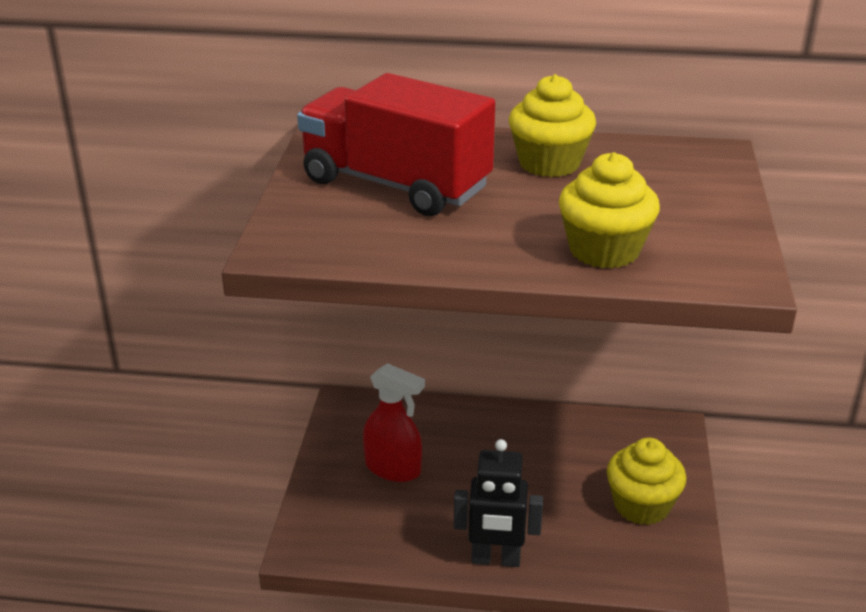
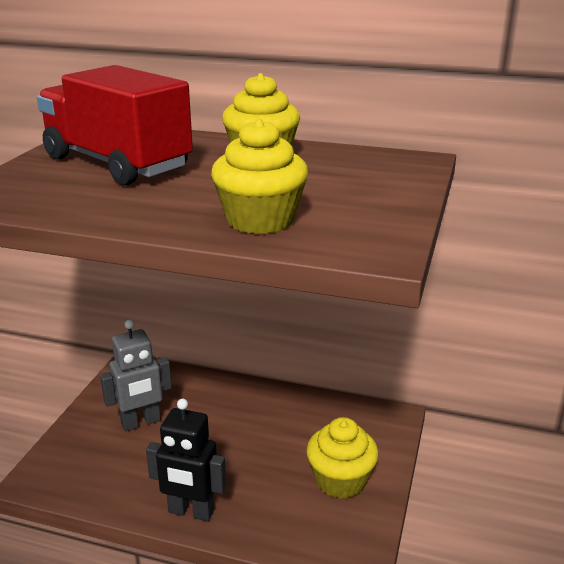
camera: 10 degrees right, 5 degrees down
(393, 468) = (141, 422): red spray bottle -> grey robot

